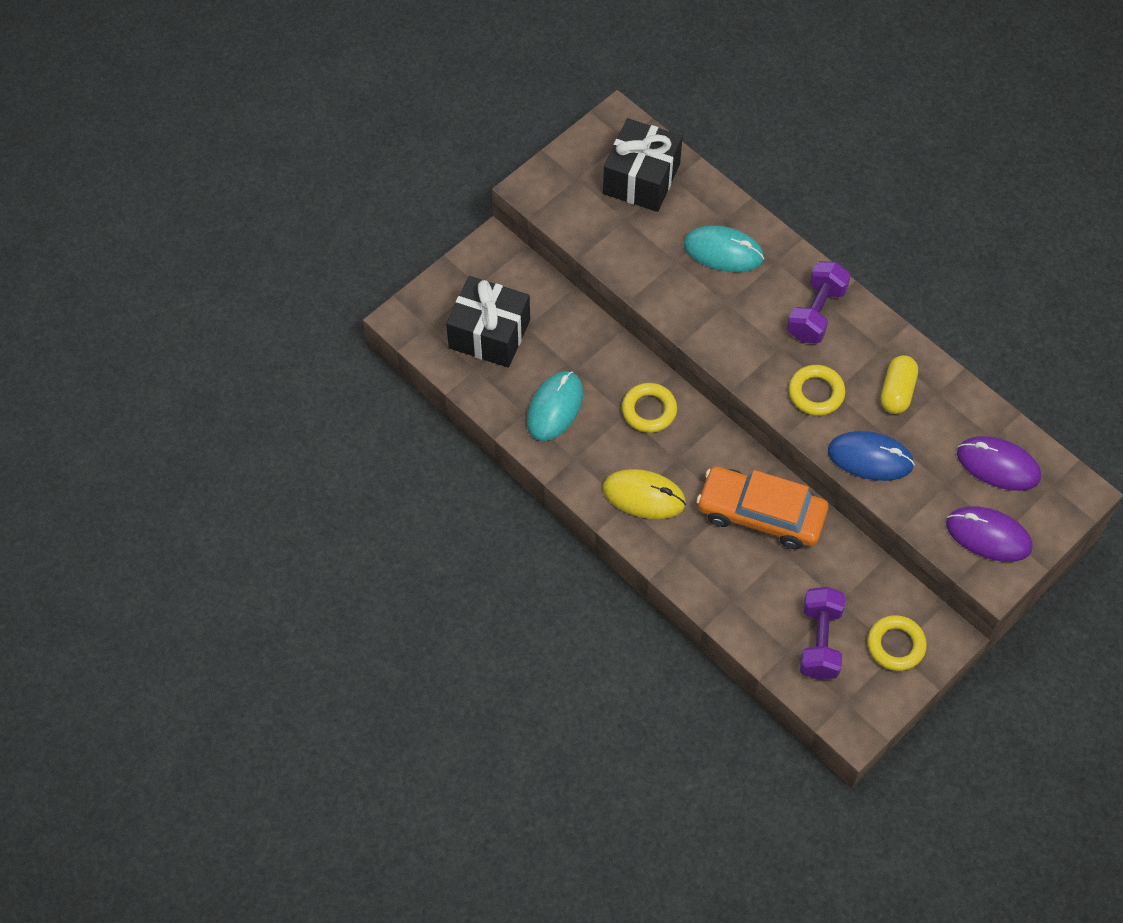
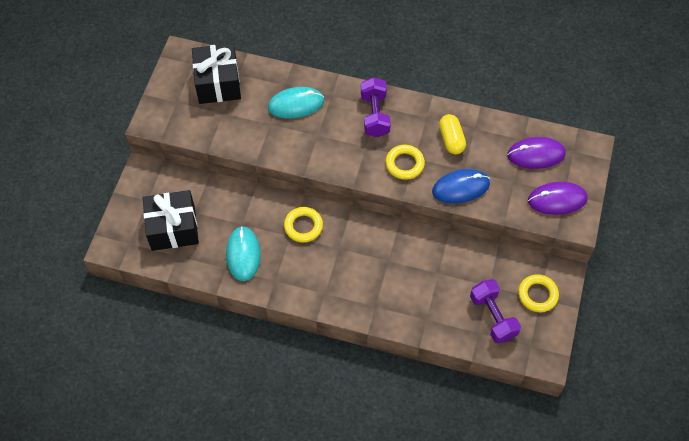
camera: 30 degrees left, 0 degrees up
(644, 496) = (332, 282): yellow mouse -> none
(761, 514) = (410, 256): orange car -> none

